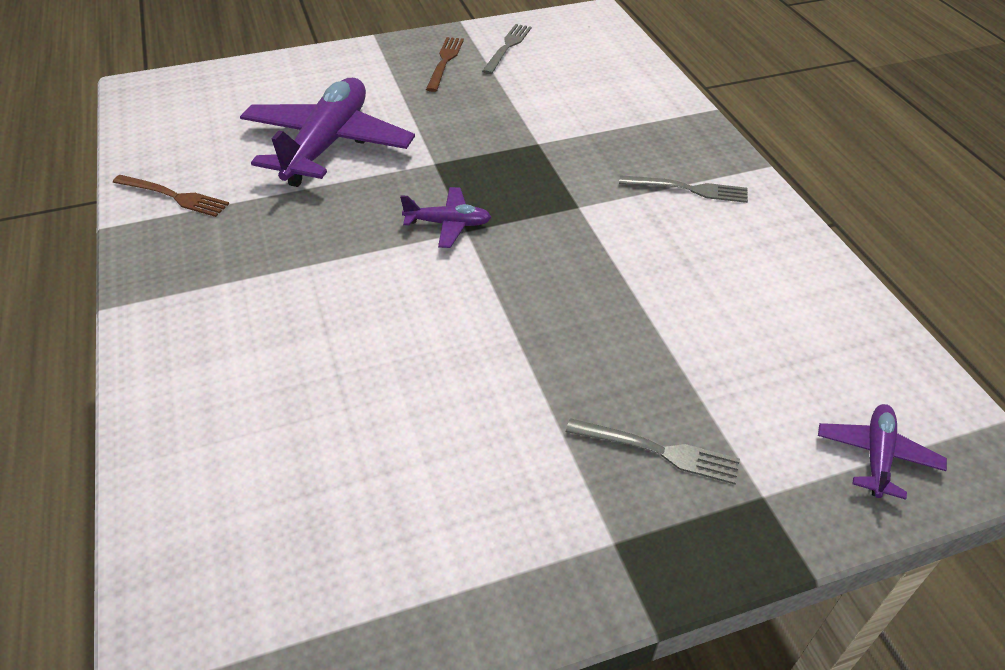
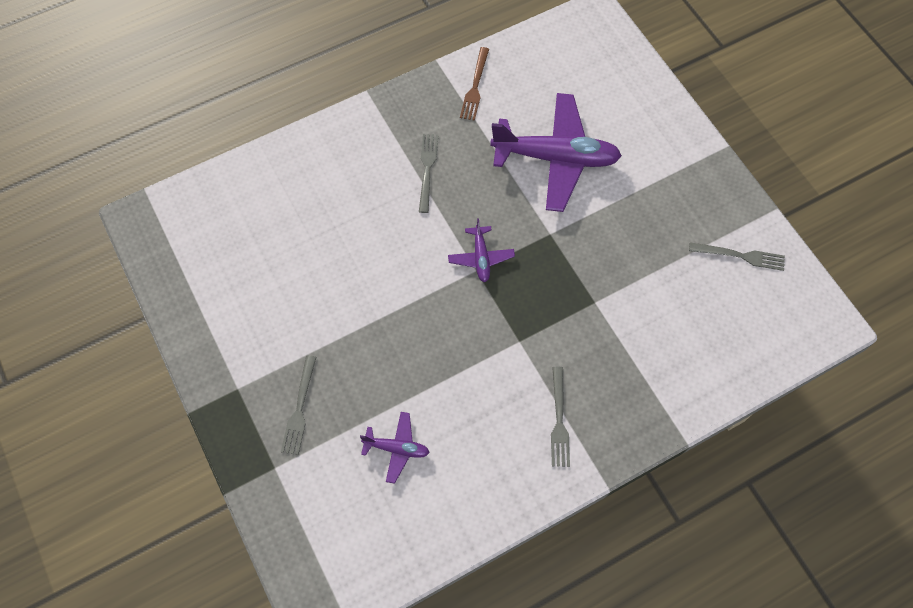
camera: 80 degrees right, 20 degrees up
(283, 258) = (427, 168): none -> grey fork
(445, 61) = (699, 211): brown fork -> none
(876, 456) = (310, 538): purple plane -> purple plane (396, 448)

